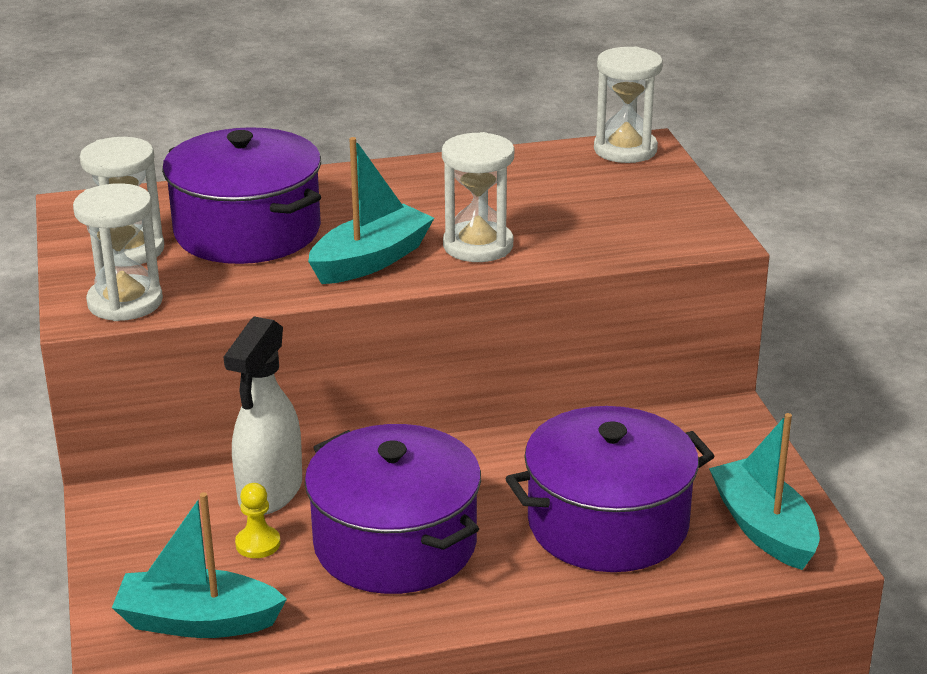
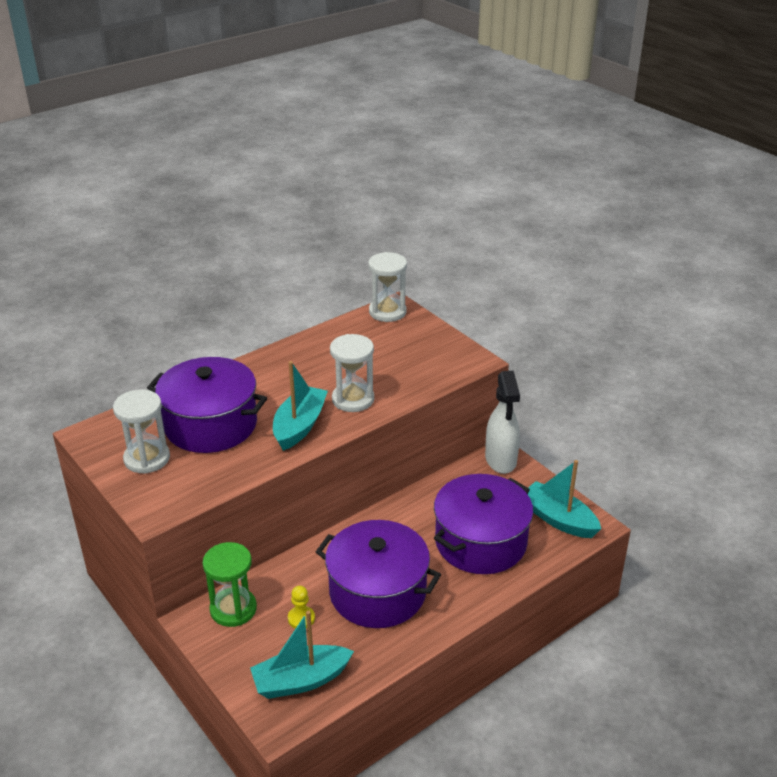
camera: 25 degrees left, 5 degrees up
(125, 302) = (173, 497): white hourglass -> none
(172, 504) = (233, 609): none -> green hourglass
(270, 493) = (285, 583): white spray bottle -> white spray bottle (500, 460)

